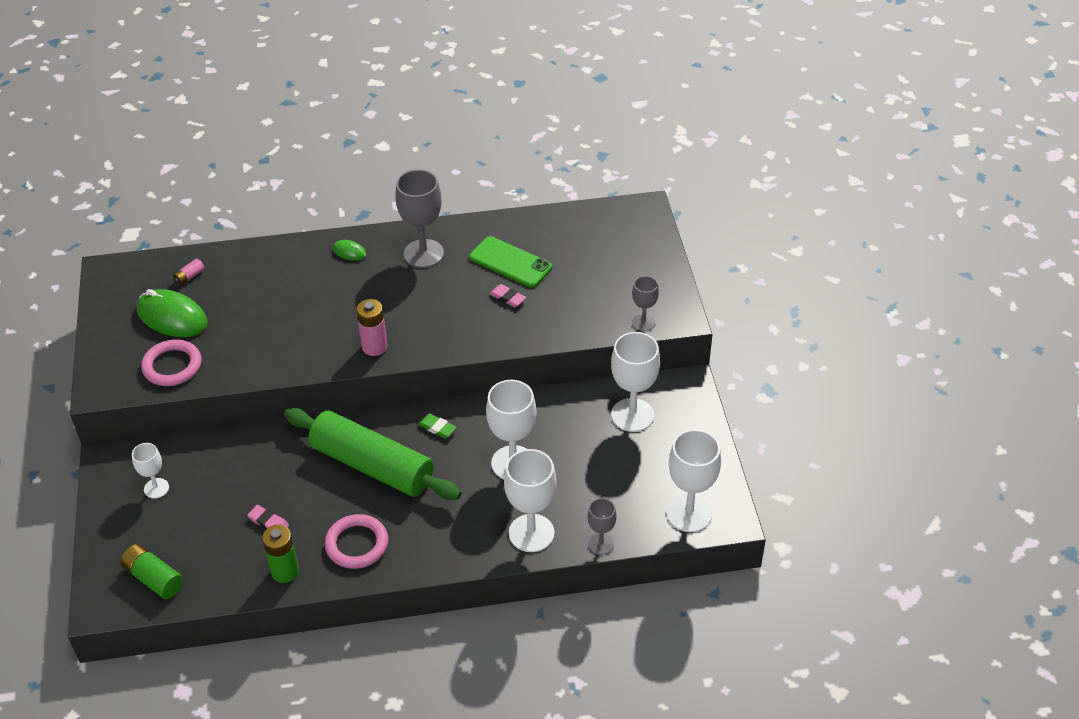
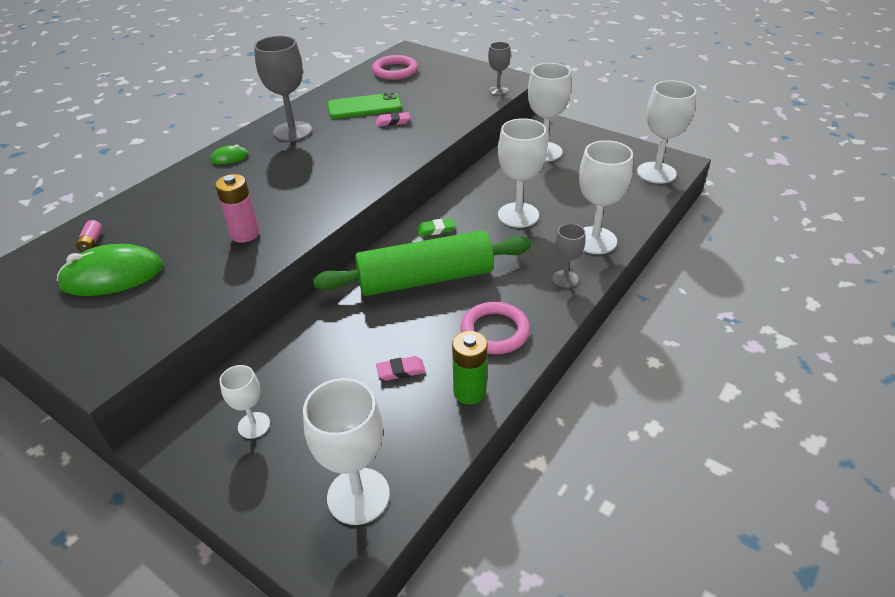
camera: 45 degrees left, 5 degrees down
(154, 578) = (358, 496): green battery -> white goblet
(172, 366) = (164, 306): pink ring -> pink ring (395, 71)
(374, 347) = (339, 193): pink battery -> pink battery (245, 234)
(601, 544) = (641, 217): grey goblet -> grey goblet (565, 279)

